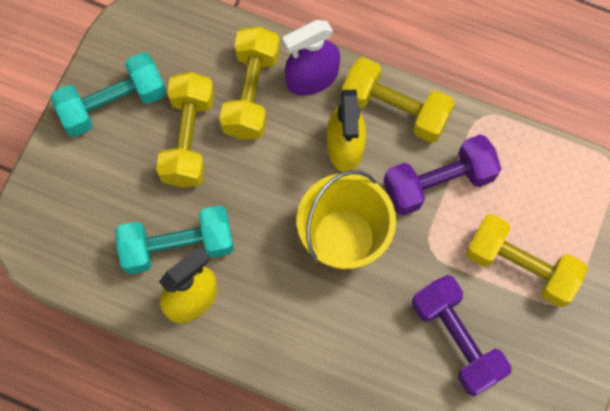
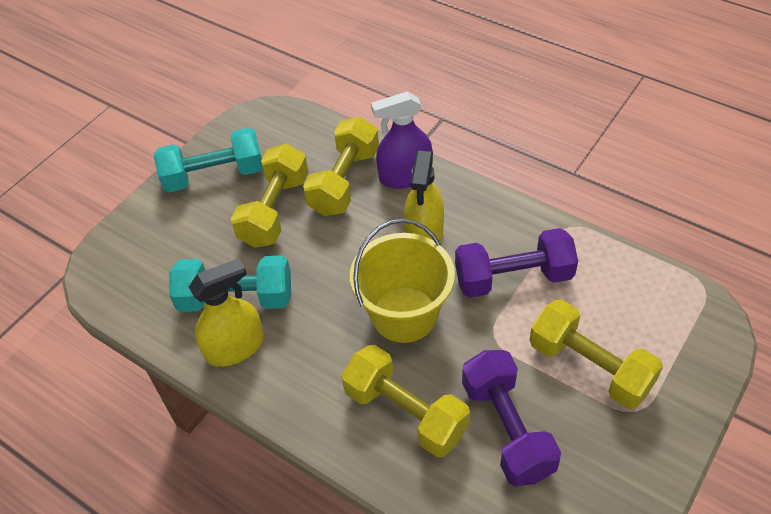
camera: 15 degrees right, 20 degrees down
(395, 109) = (481, 210): yellow dumbbell -> yellow dumbbell (405, 413)

